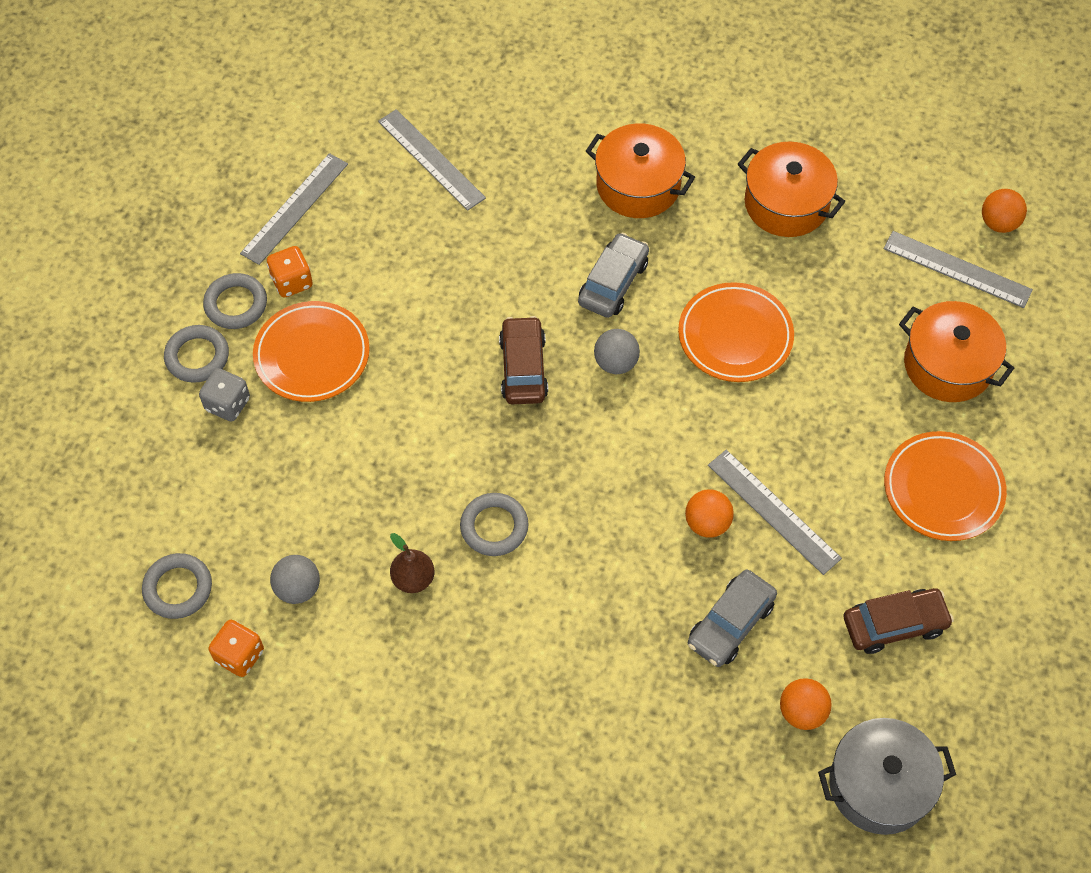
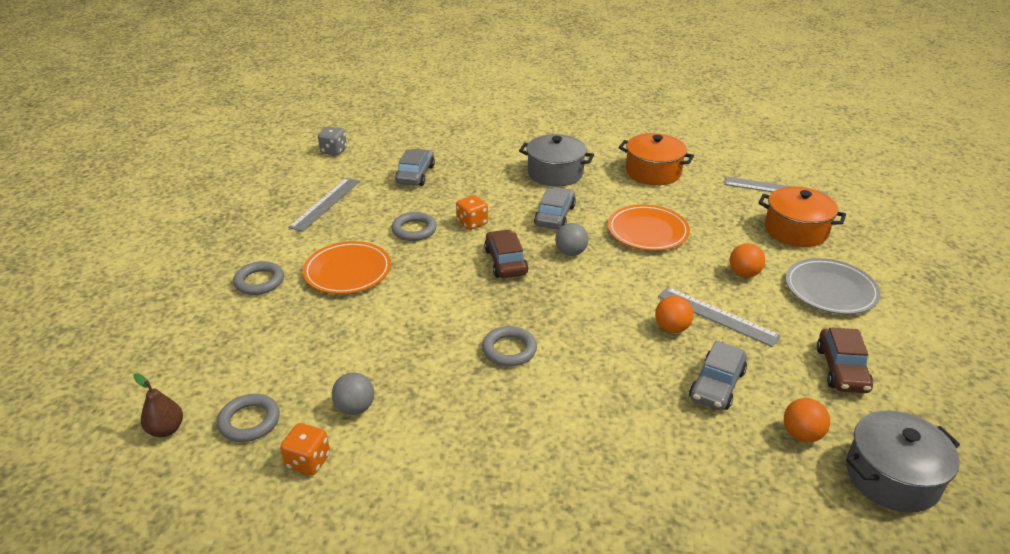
camera: 10 degrees left, 25 degrees down
(227, 404) = (285, 304): grey dice -> grey dice (333, 151)
(236, 304) = (287, 252): grey ring -> grey ring (414, 230)
(292, 282) = (328, 237): orange dice -> orange dice (472, 223)
(413, 579) = (452, 389): brown pear -> brown pear (166, 429)
(431, 159) = (415, 175): grey ruler -> grey car
(638, 185) = (555, 173): orange pot -> grey pot
(894, 625) = (841, 369): brown car -> brown car turned 120 degrees clockwise
(943, 489) = (830, 290): orange plate -> grey plate
(998, 223) = (788, 168): orange ball -> orange ball (744, 274)

